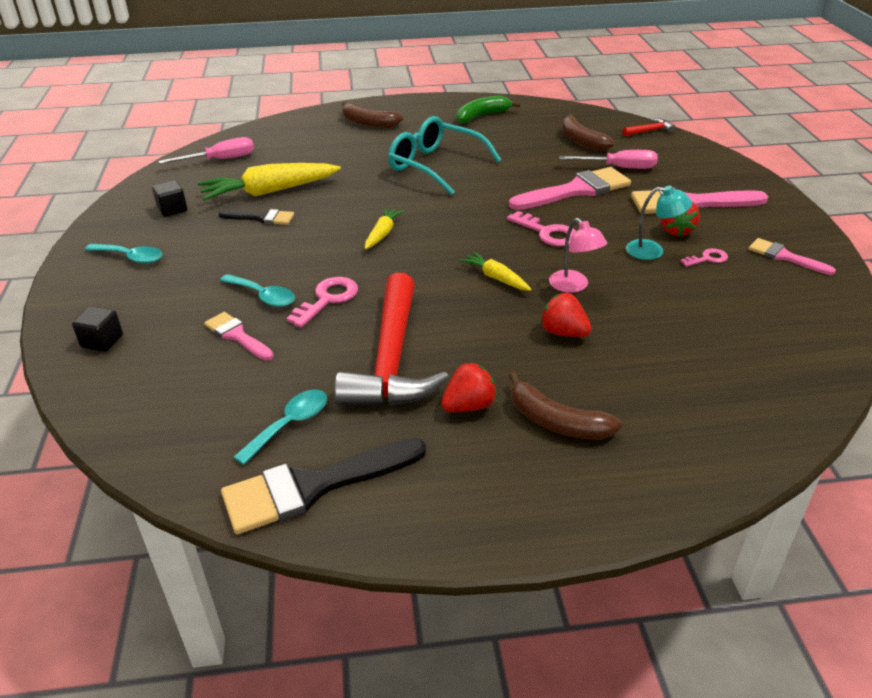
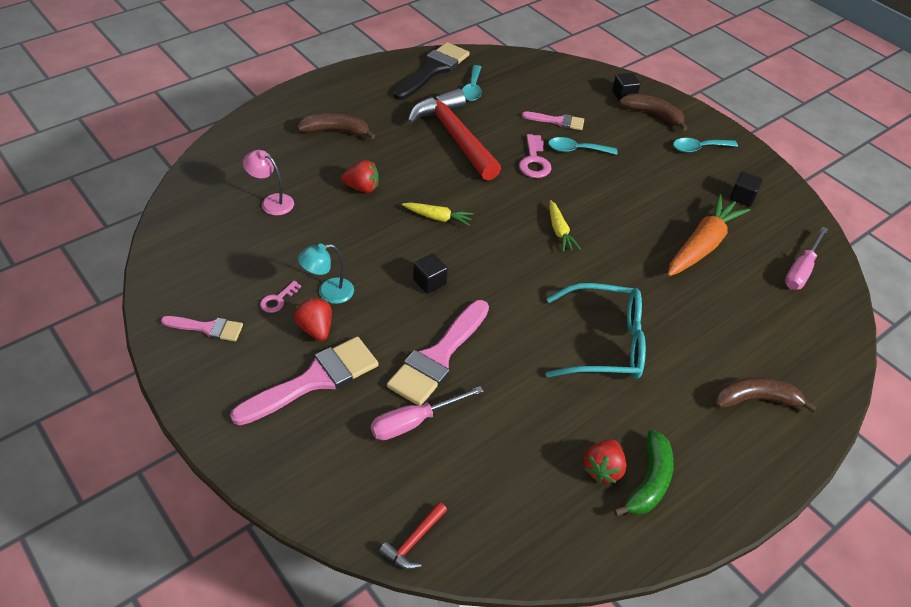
camera: 145 degrees right, 10 degrees up
(261, 218) = (667, 213): black brush -> none
(270, 191) = (702, 245): yellow carrot -> orange carrot
(469, 406) = (389, 125): red strawberry -> red strawberry (602, 469)
(547, 233) = (429, 282): pink key -> black cube
(574, 286) = (375, 230): pink lamp -> pink lamp (272, 202)
(581, 141) = (488, 469): brown banana -> brown banana (653, 115)

